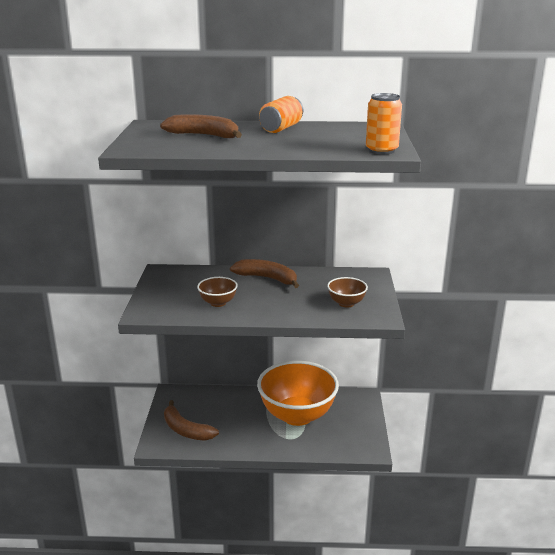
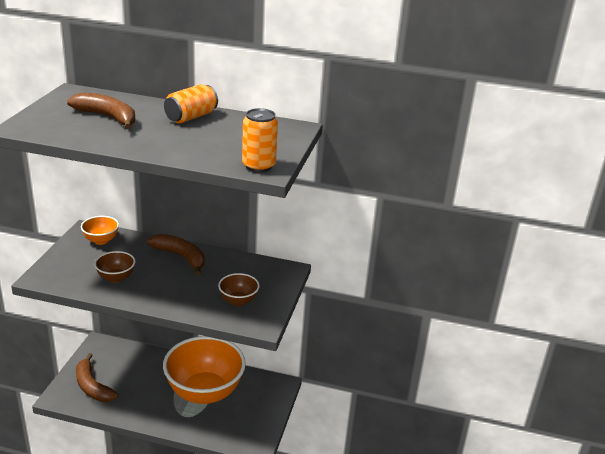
camera: 10 degrees right, 5 degrees up
(181, 276) = (101, 240): none -> orange bowl

